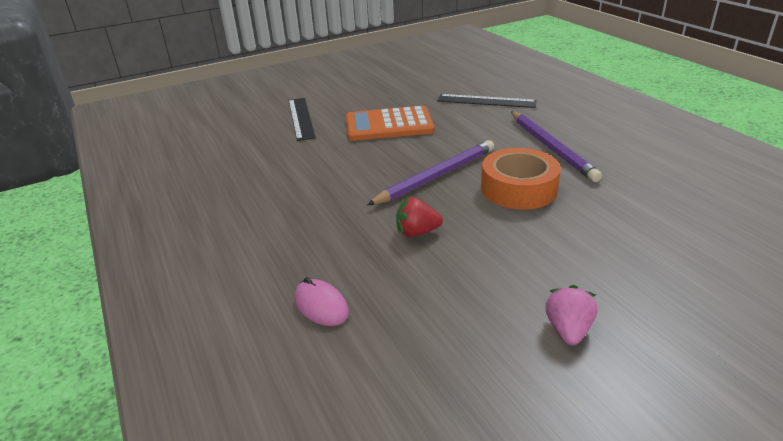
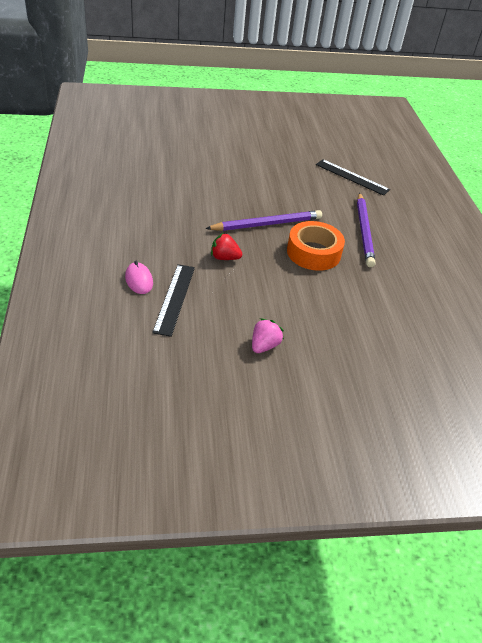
camera: 15 degrees right, 10 degrees up
(301, 118) = (209, 146): black ruler -> black ruler (174, 298)
(389, 125) = (265, 173): orange calculator -> none

